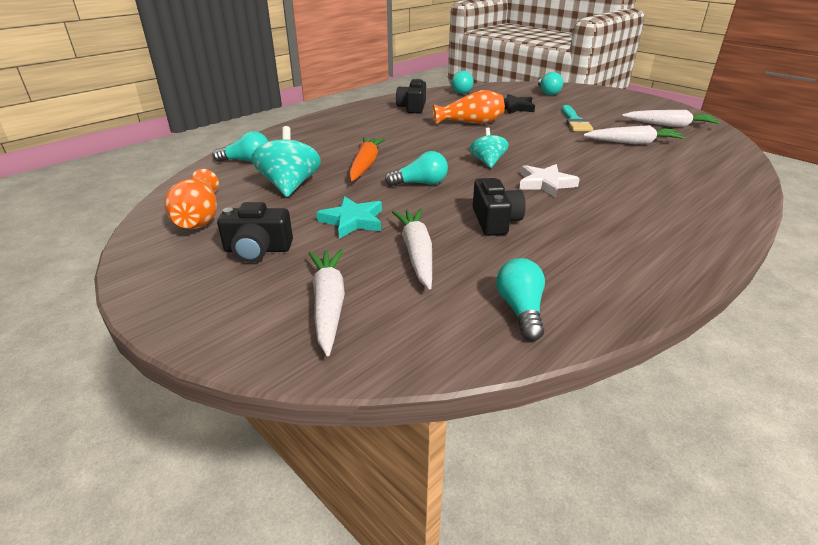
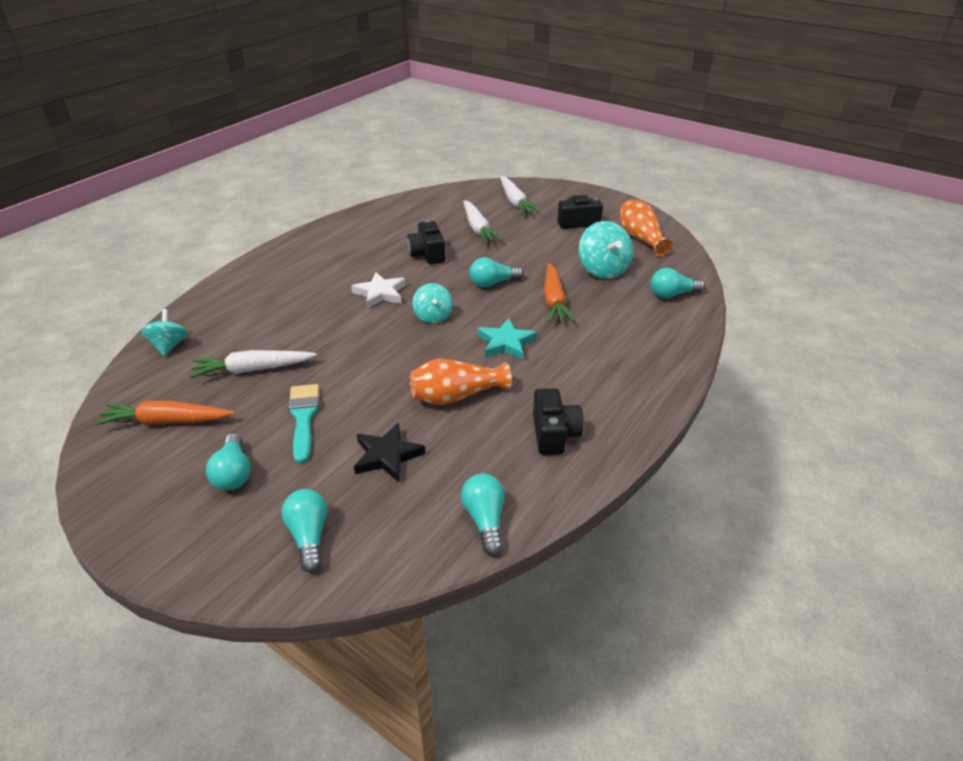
camera: 170 degrees right, 5 degrees up
(352, 221) = (530, 245): turquoise star -> turquoise star (506, 343)
(520, 310) = (416, 208): turquoise light bulb -> turquoise light bulb (233, 473)
(670, 125) = (167, 421): white carrot -> orange carrot
(727, 160) = (169, 346): none -> turquoise spinning top

